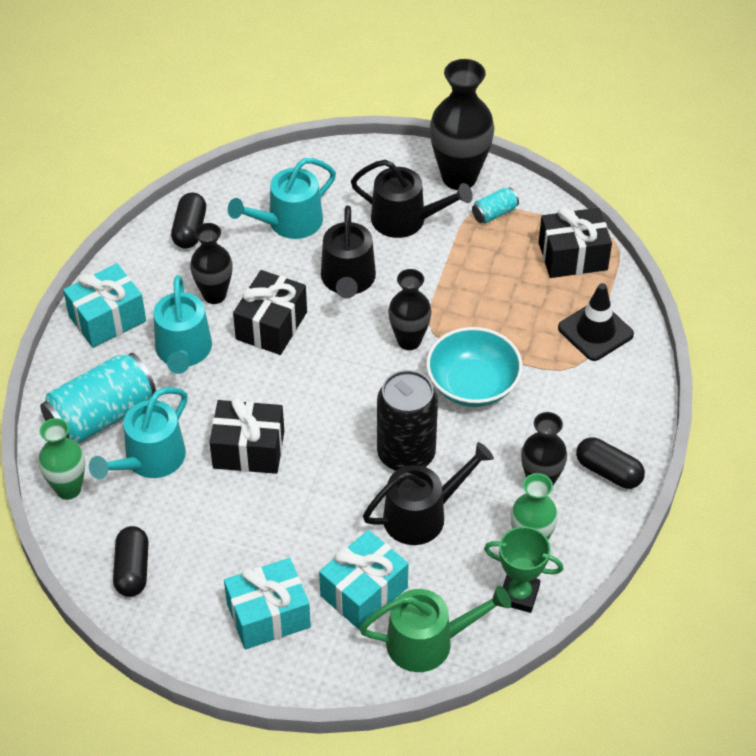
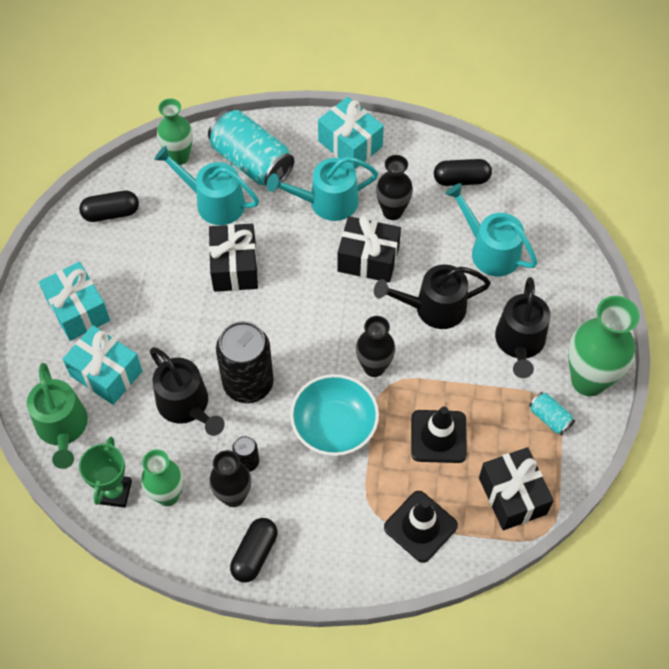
camera: 80 degrees right, 10 degrees up
(459, 177) = (588, 380): black vase -> green vase
(499, 301) = (438, 436): none -> black traffic cone
(502, 466) = (247, 462): none -> black can

